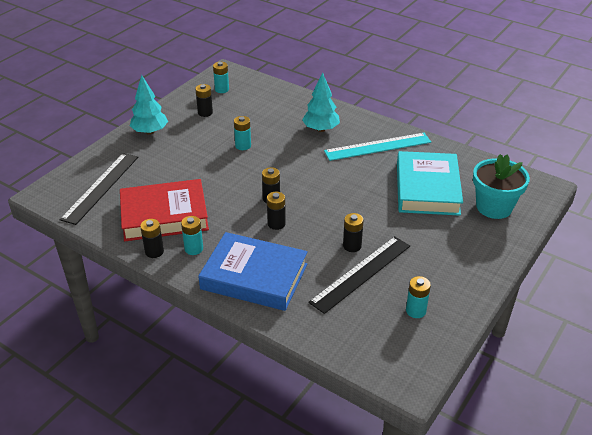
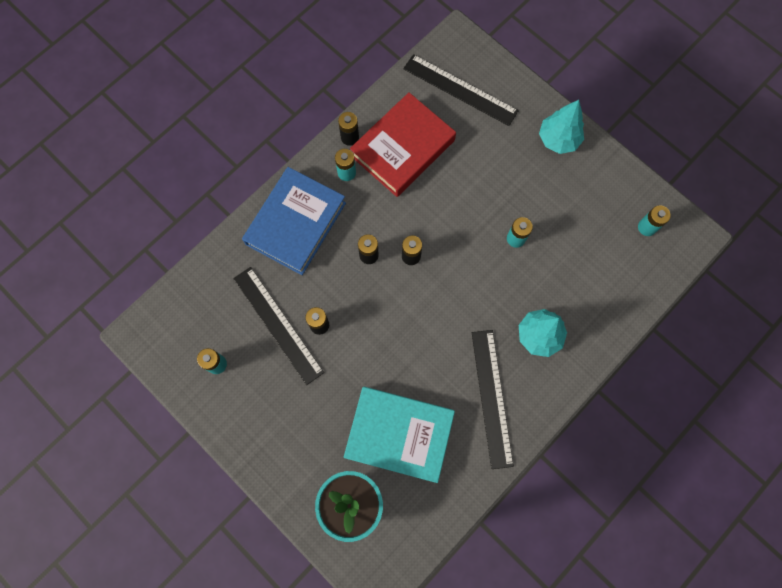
camera: 100 degrees right, 35 degrees up
(164, 215) = (403, 148): red book -> red book turned 45 degrees clockwise
(205, 113) = (593, 202): black battery -> none
(378, 147) = (491, 398): turquoise ruler -> black ruler

